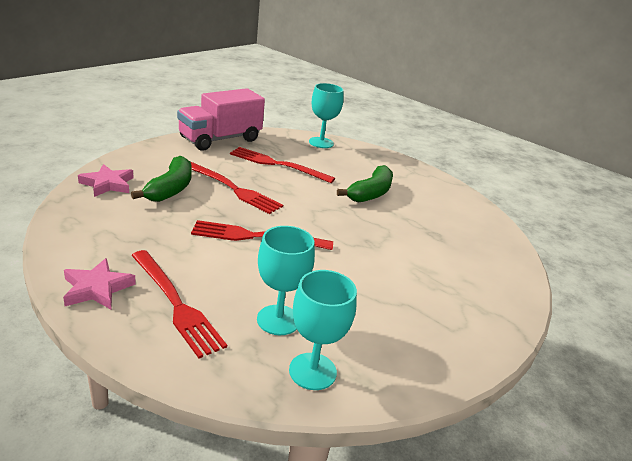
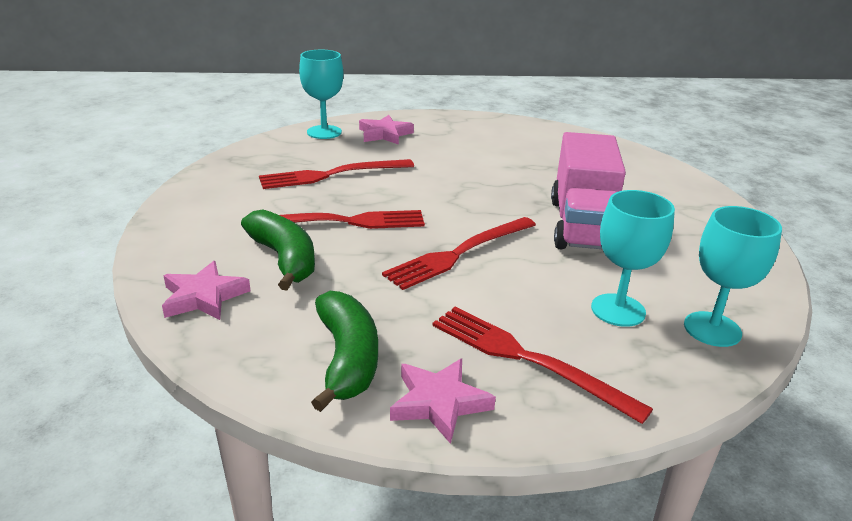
camera: 40 degrees left, 0 degrees up
(175, 303) = (527, 359): red fork -> red fork turned 150 degrees counterclockwise
(220, 139) = (219, 178): pink truck -> pink truck (583, 225)
(354, 159) = (384, 134): none -> pink star
(370, 193) = (459, 159): green banana -> green banana (347, 359)

